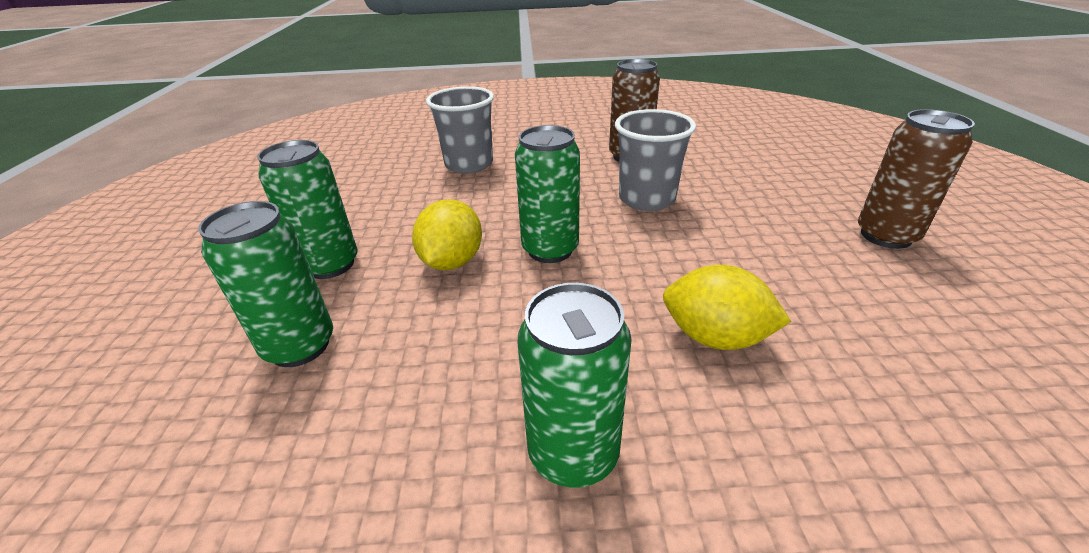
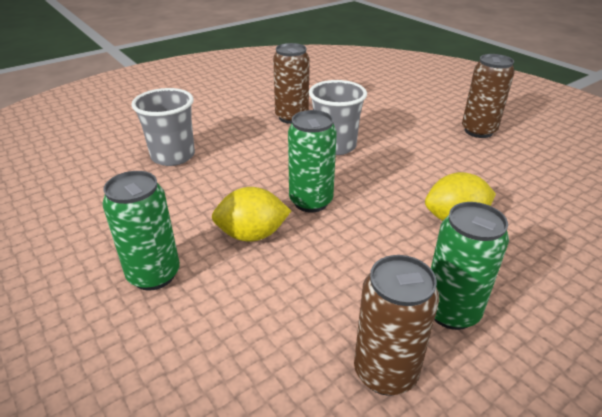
camera: 35 degrees left, 0 degrees up
(300, 346) = (210, 340): green can -> none
(409, 480) = (385, 372): none -> brown can
(452, 262) = (252, 235): yellow lemon -> yellow lemon turned 75 degrees counterclockwise

